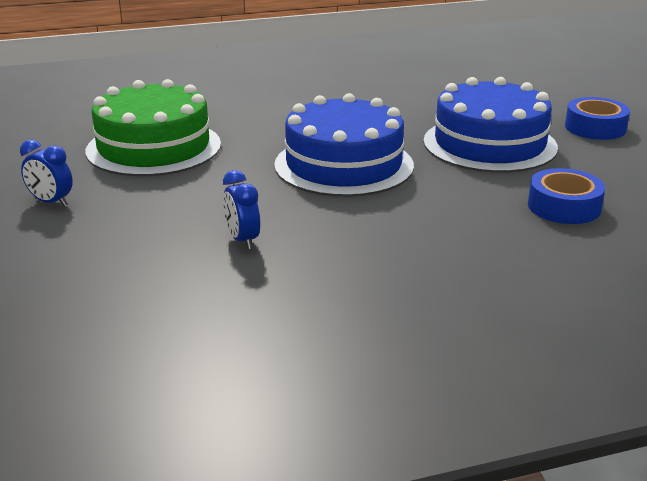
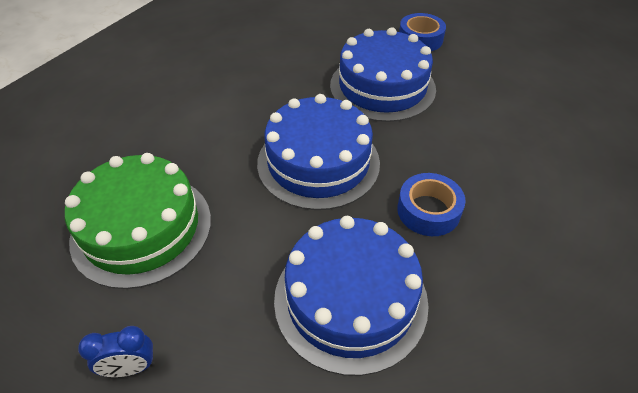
camera: 40 degrees left, 20 degrees up
(242, 240) = (350, 299): blue clock -> blue cake
(564, 207) = (491, 128): blue tape -> blue tape (428, 211)

